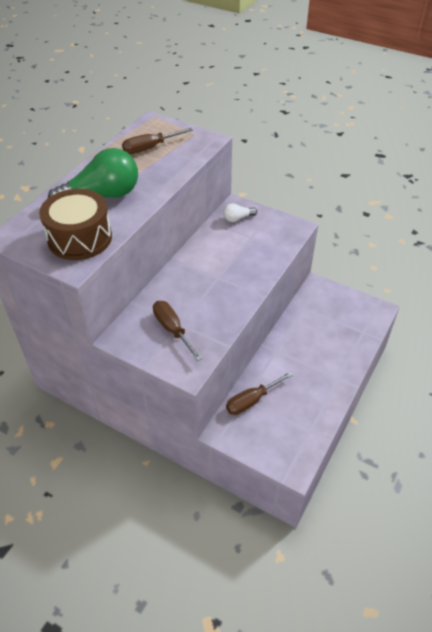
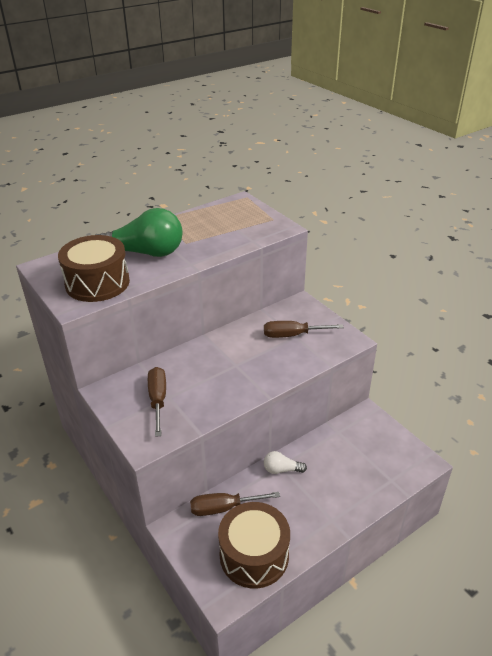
camera: 25 degrees right, 10 degrees down
(150, 148) = (220, 222): brown screwdriver -> brown screwdriver (293, 335)
(238, 218) = (294, 315): white light bulb -> white light bulb (281, 469)
(297, 427) = (254, 555): none -> brown drum

